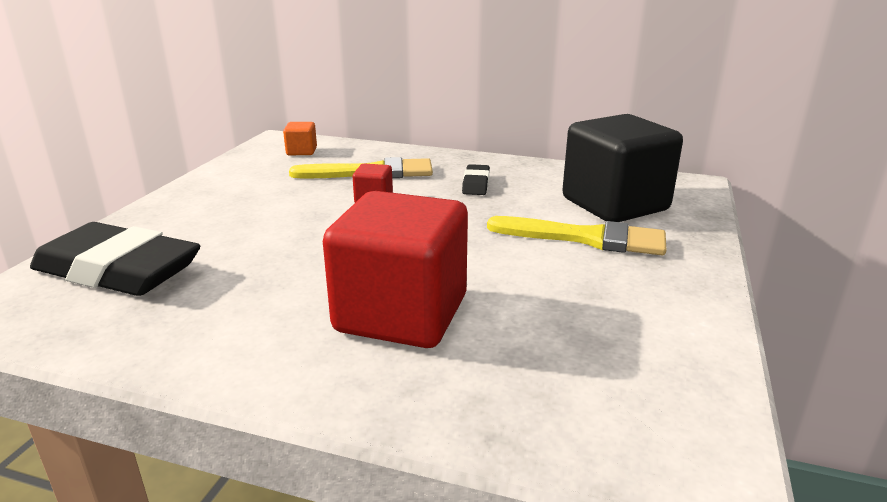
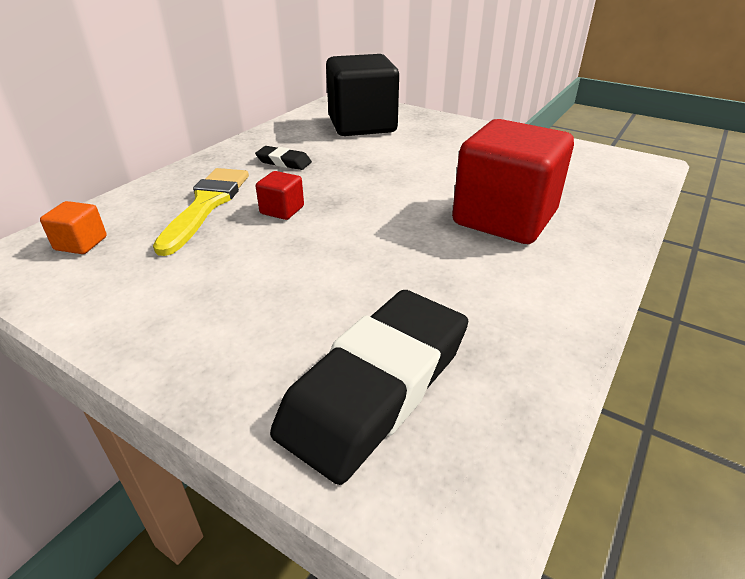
camera: 75 degrees left, 10 degrees up
(586, 238) = (411, 143): yellow brush -> none

